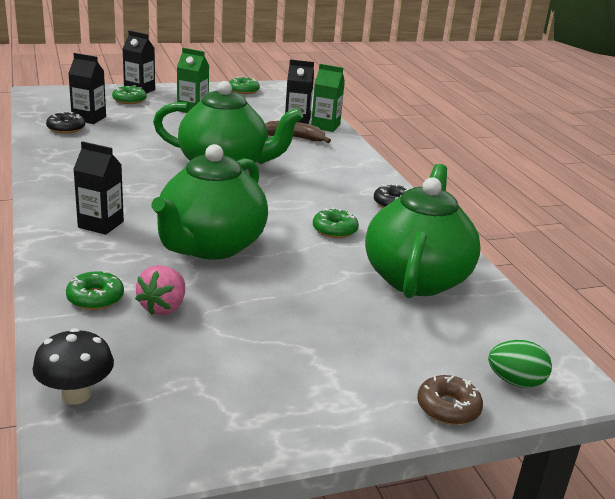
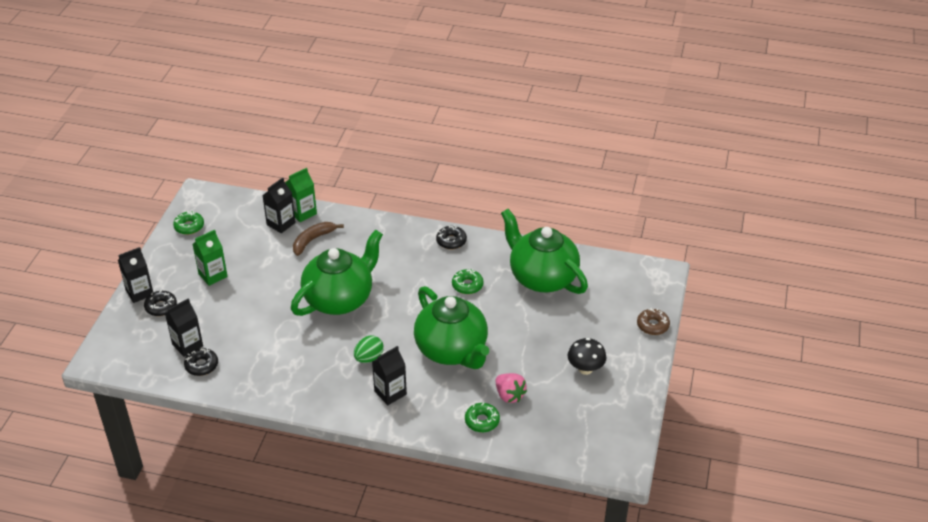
camera: 55 degrees left, 15 degrees up
(76, 395) = (569, 453): black mushroom -> black mushroom (585, 369)
(129, 100) = (161, 307): green donut -> black donut
(515, 382) = (648, 292): green egg -> green egg (369, 358)

